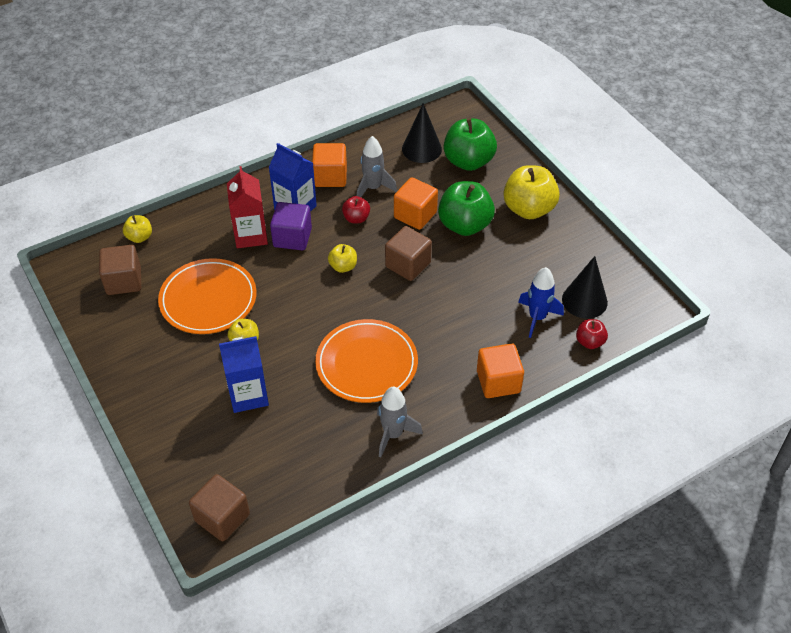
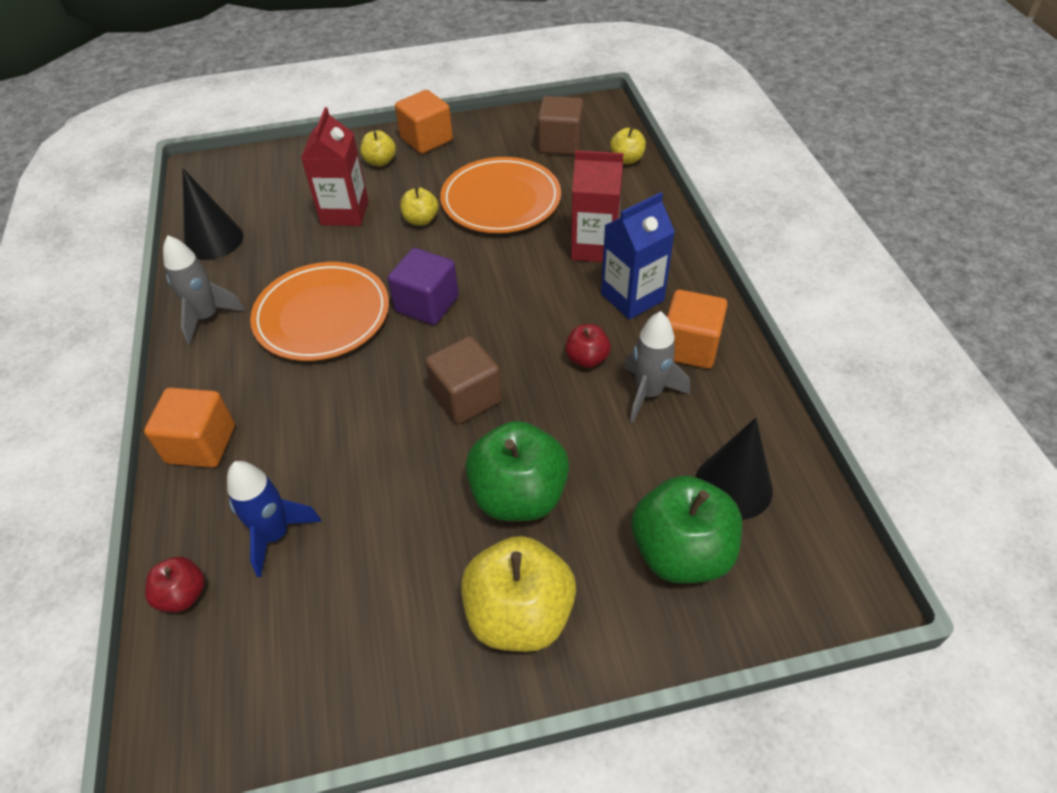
camera: 110 degrees right, 0 degrees up
(222, 517) = (216, 178): brown cube -> none
(248, 395) = (345, 213): blue carton -> red carton
(292, 238) = (574, 285): purple cube -> purple cube (427, 304)
(343, 266) = (497, 325): yellow apple -> yellow apple (380, 161)
(415, 215) = (568, 433): orange cube -> orange cube (426, 139)
(584, 300) = (266, 624): black cone -> black cone (214, 240)

